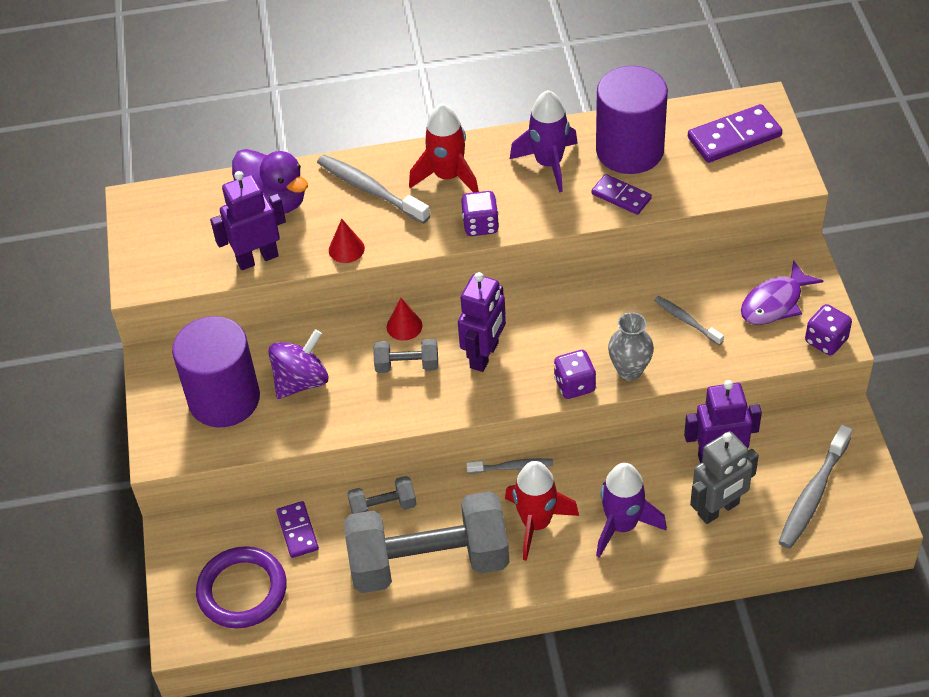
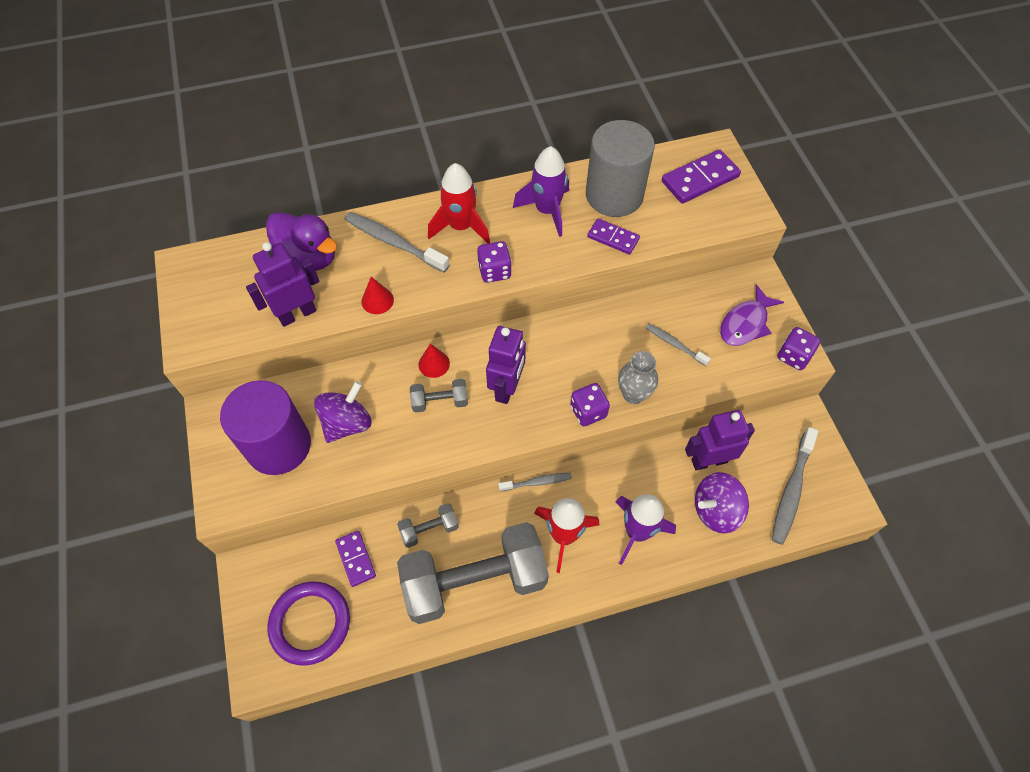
camera: 10 degrees left, 10 degrees up
(629, 150) = (614, 195): purple cylinder -> grey cylinder
(718, 509) = (716, 510): grey robot -> purple spinning top

